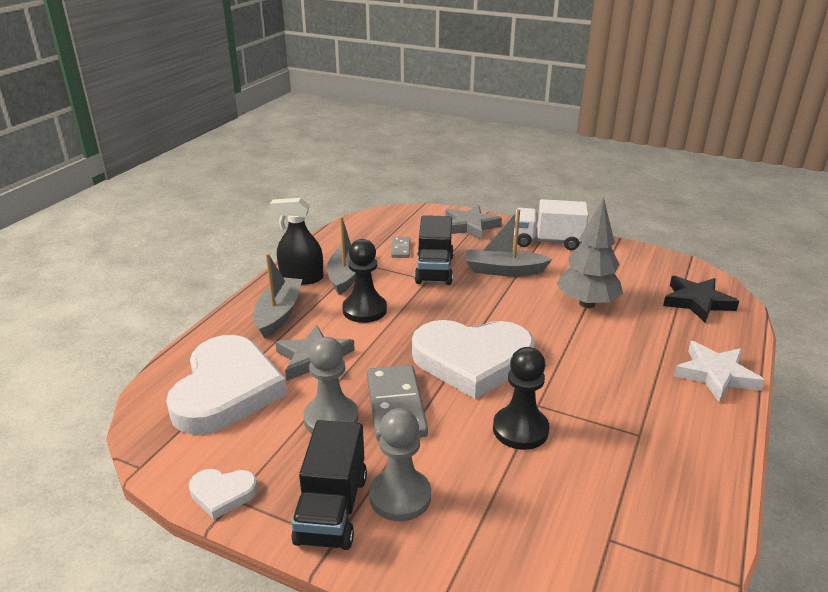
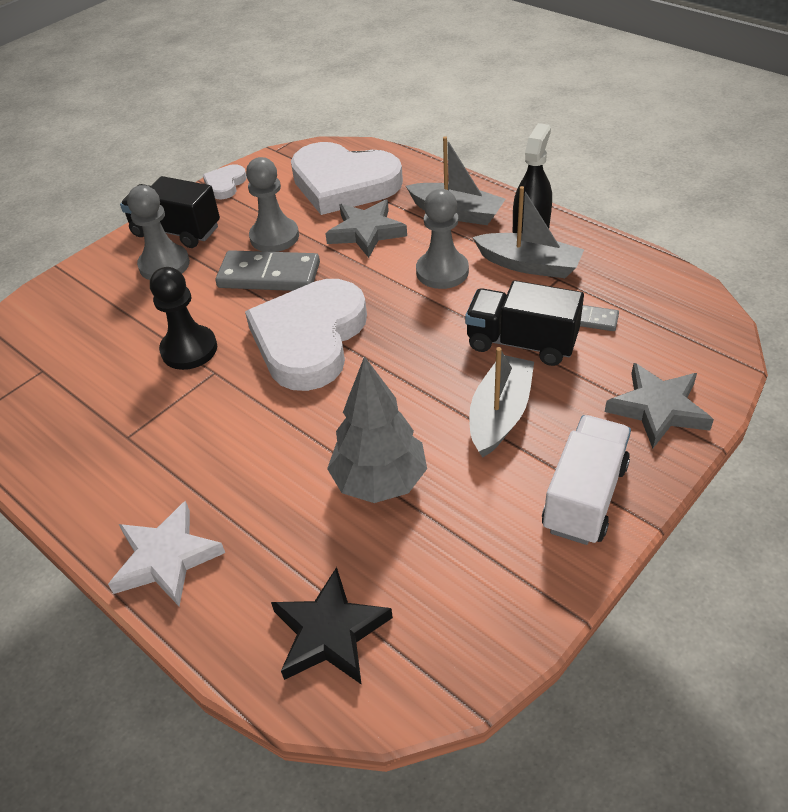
camera: 110 degrees right, 15 degrees up
(364, 310) = (442, 271): black pawn -> grey pawn

